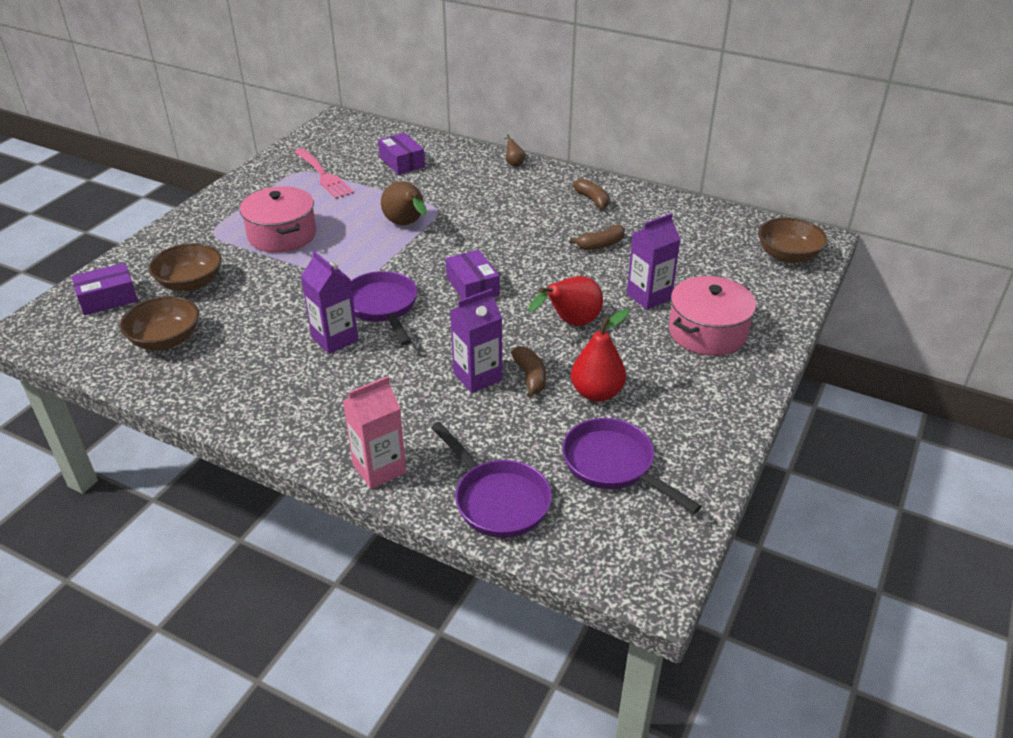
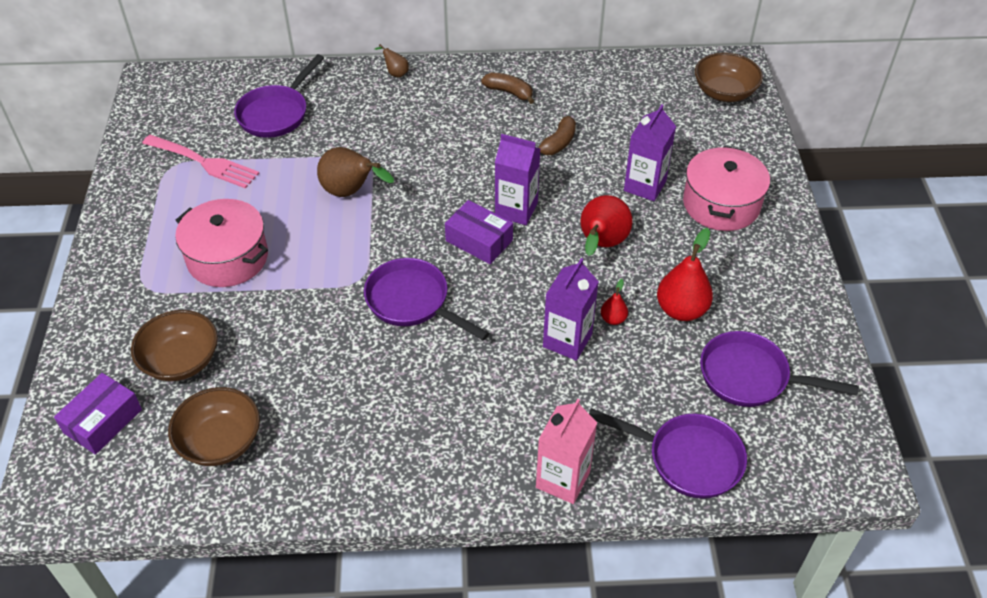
camera: 30 degrees left, 10 degrees up
(335, 339) = (397, 360): purple carton -> purple carton (516, 210)
(402, 162) = (276, 113): purple box -> purple pan
(530, 377) = (613, 319): brown banana -> red pear

